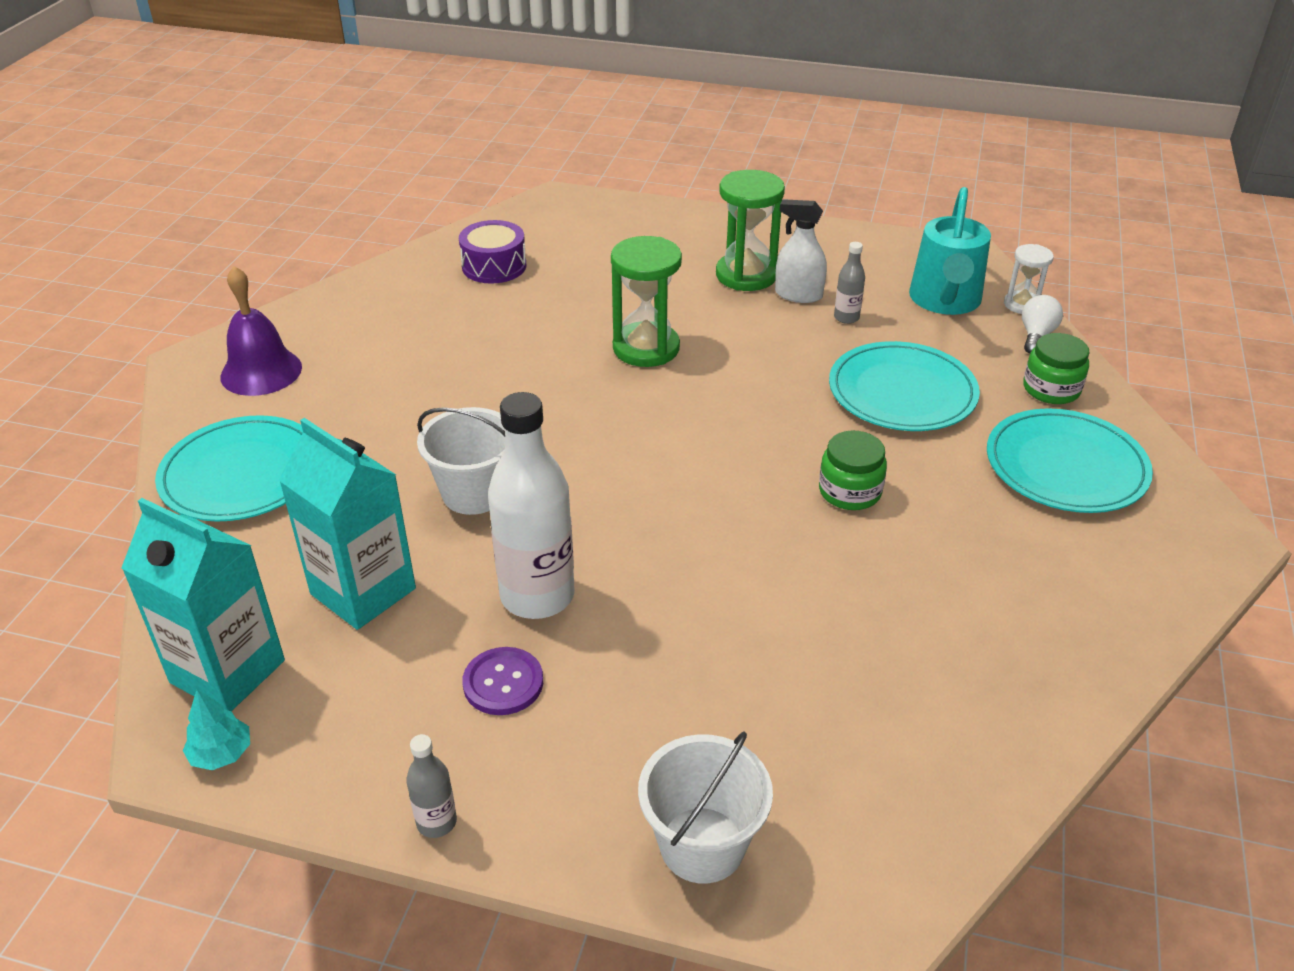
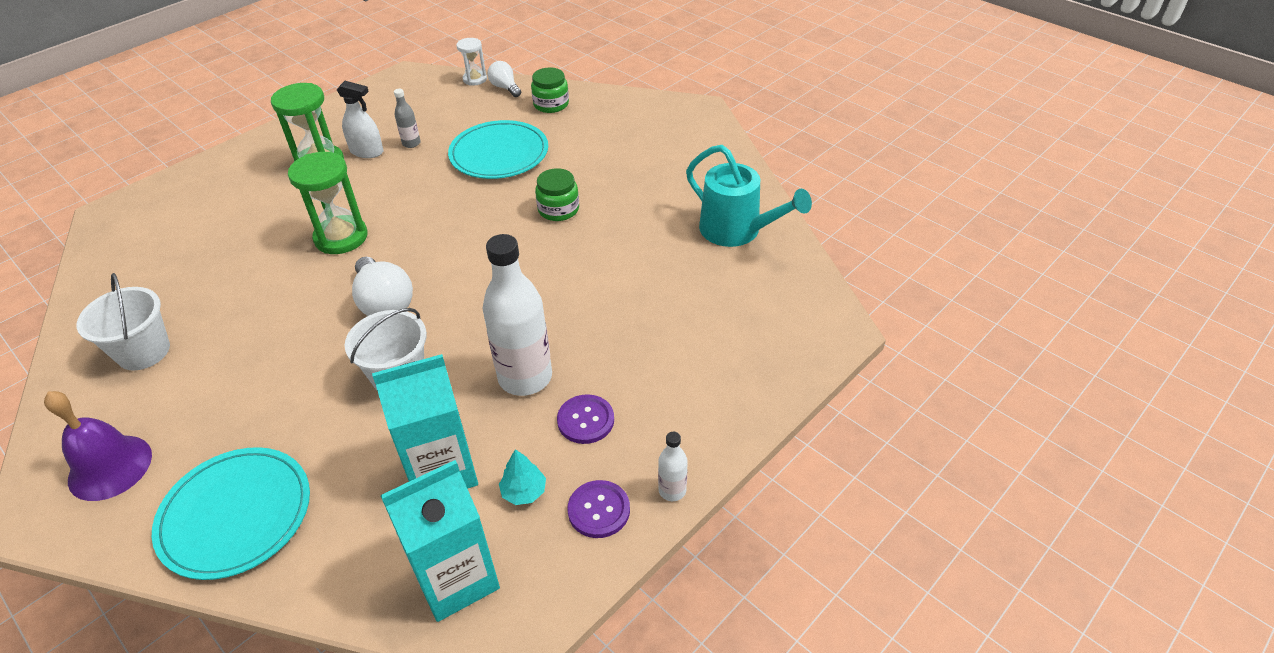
camera: 60 degrees left, 5 degrees up
(221, 753) = (534, 601): turquoise tree -> turquoise tree (524, 492)
(371, 757) = (599, 510): none -> purple button
(436, 822) = (672, 490): grey bottle -> white bottle
(494, 266) = (149, 277): purple drum -> none
(573, 428) = (384, 303): none -> white light bulb
(702, 845) = (760, 374): white bucket -> white bucket (143, 351)
(798, 295) = (367, 151): white spray bottle -> white spray bottle turned 120 degrees counterclockwise
(945, 301) = (440, 102): turquoise watering can -> turquoise watering can (736, 231)
(1066, 466) = (610, 129): turquoise plate -> none

